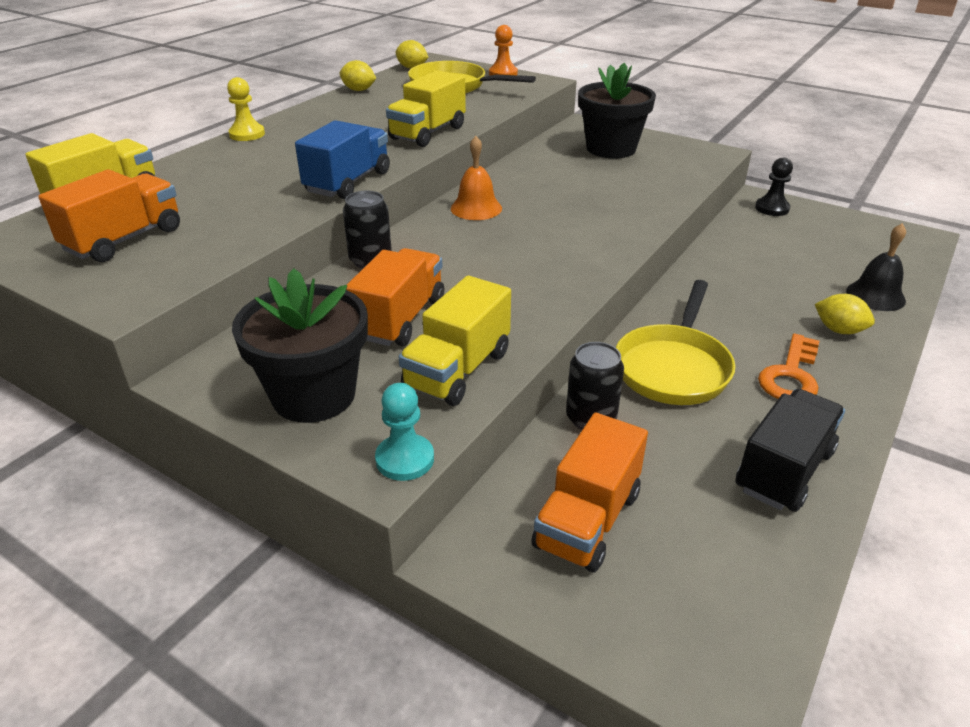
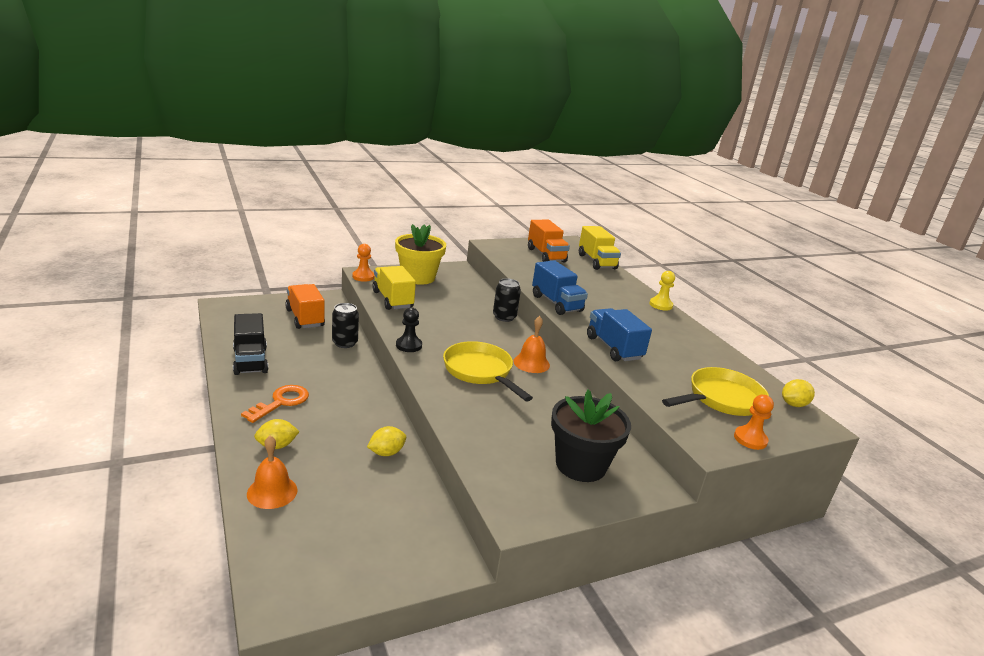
camera: 120 degrees right, 10 degrees down
(314, 395) = (418, 277): black flower pot -> yellow flower pot
(359, 90) = (734, 361): yellow lemon -> yellow lemon (386, 453)
(400, 319) = (444, 304): orange truck -> none
(405, 459) = (363, 277): turquoise pawn -> orange pawn
(428, 133) = (613, 348): yellow truck -> blue truck
(673, 367) = (339, 377): yellow pan -> yellow pan (480, 371)
(772, 208) = (431, 553): black pawn -> black pawn (409, 345)
(790, 375) = (281, 402): orange key -> orange key turned 60 degrees clockwise
(875, 295) = (272, 492): black bell -> orange bell

